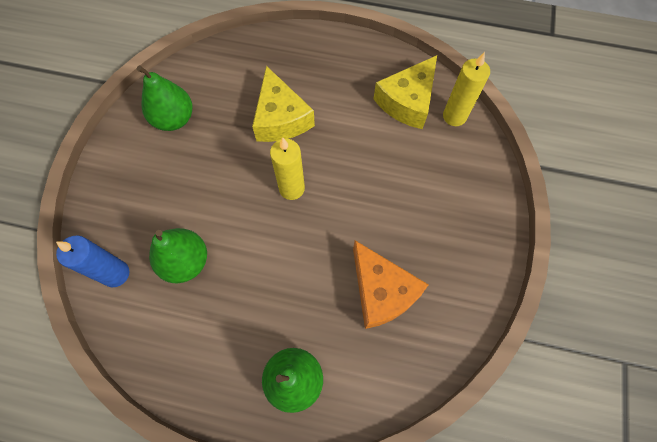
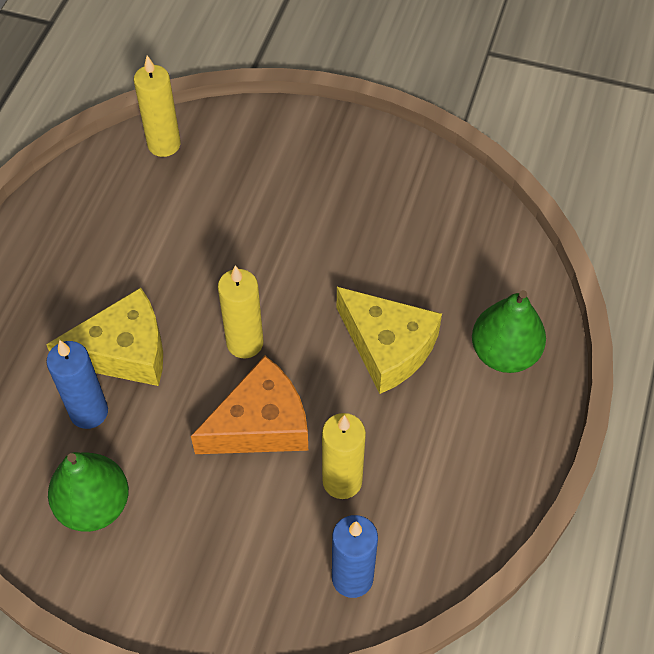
camera: 85 degrees left, 10 degrees down
(186, 262) = (342, 481): green pear -> yellow candle
(236, 106) = (89, 412): none -> blue candle
(381, 291) = (400, 253): orange cheese -> orange cheese (260, 424)
(407, 101) = (128, 193): yellow cheese -> yellow cheese (387, 347)

